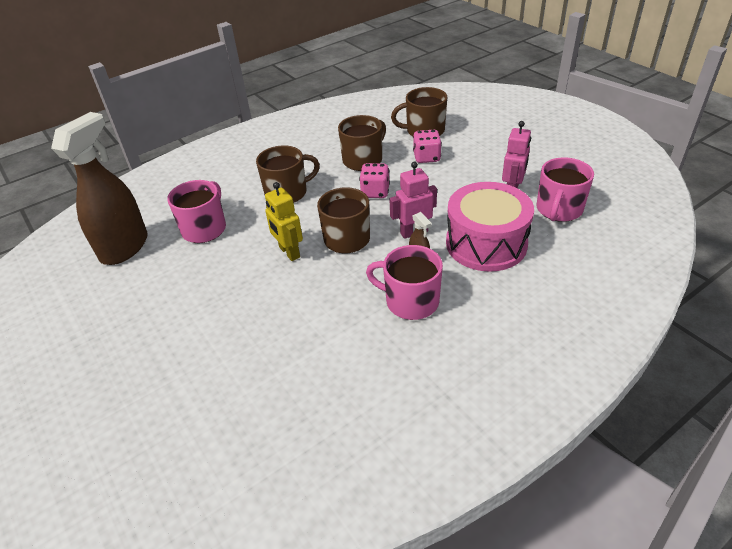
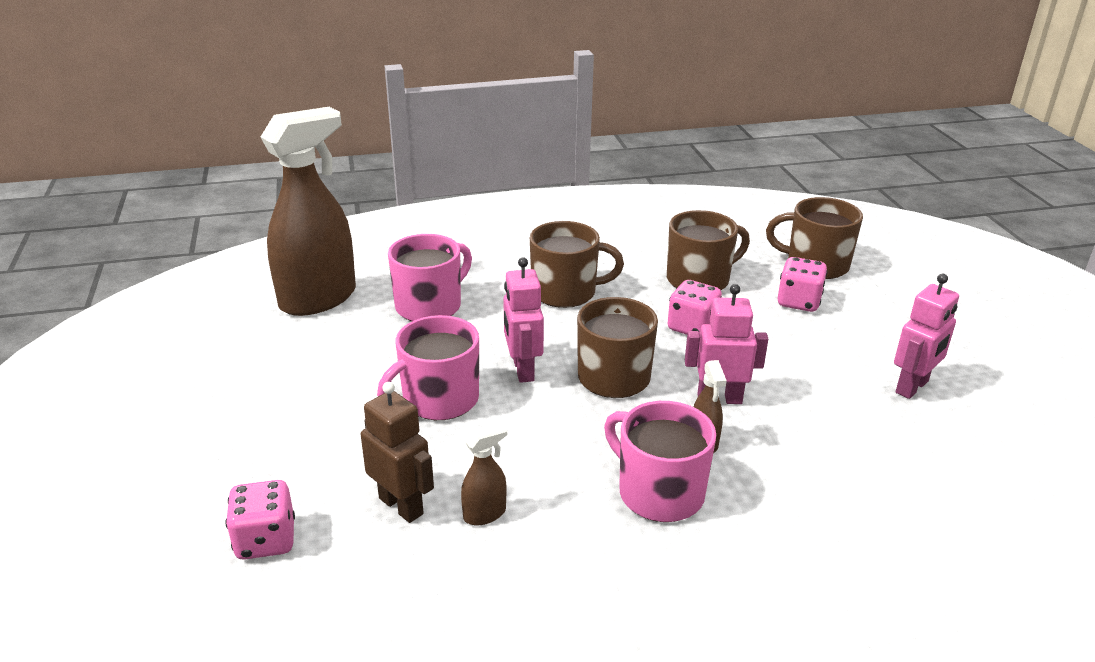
camera: 20 degrees right, 10 degrees down
(188, 422) = (265, 540): none -> pink dice
(263, 366) = (401, 506): none -> brown robot
(289, 252) = (522, 370): yellow robot -> pink robot
(317, 352) = (485, 514): none -> brown spray bottle
(486, 243) = (825, 450): pink drum -> none
(558, 210) = (978, 438): pink mug -> pink mug (438, 400)

